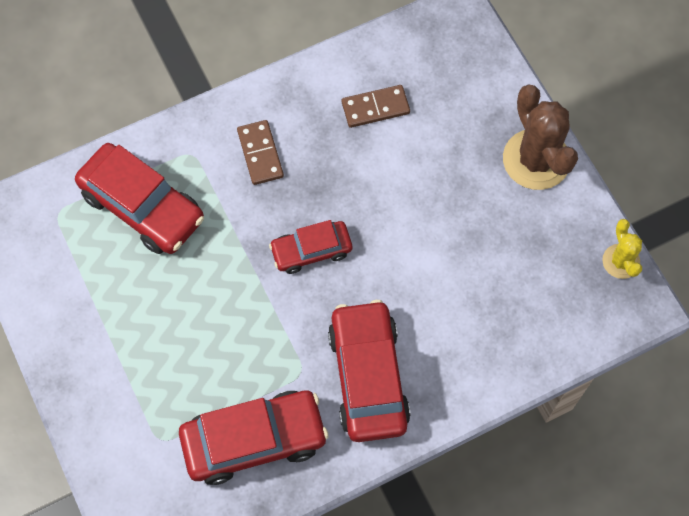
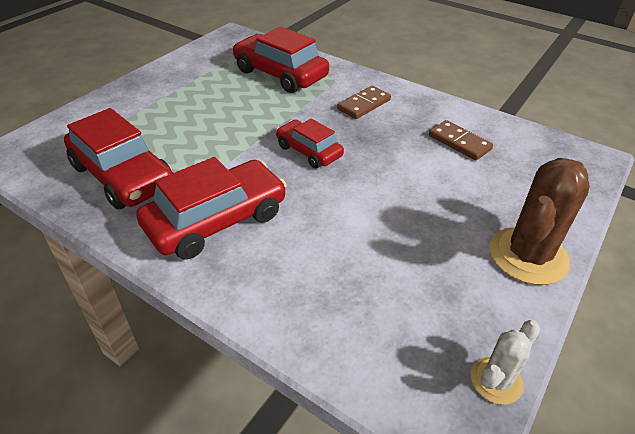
camera: 60 degrees right, 25 degrees down
(142, 206) = (280, 74): red car -> red car turned 120 degrees clockwise
(621, 261) = (496, 380): yellow cactus -> white cactus

